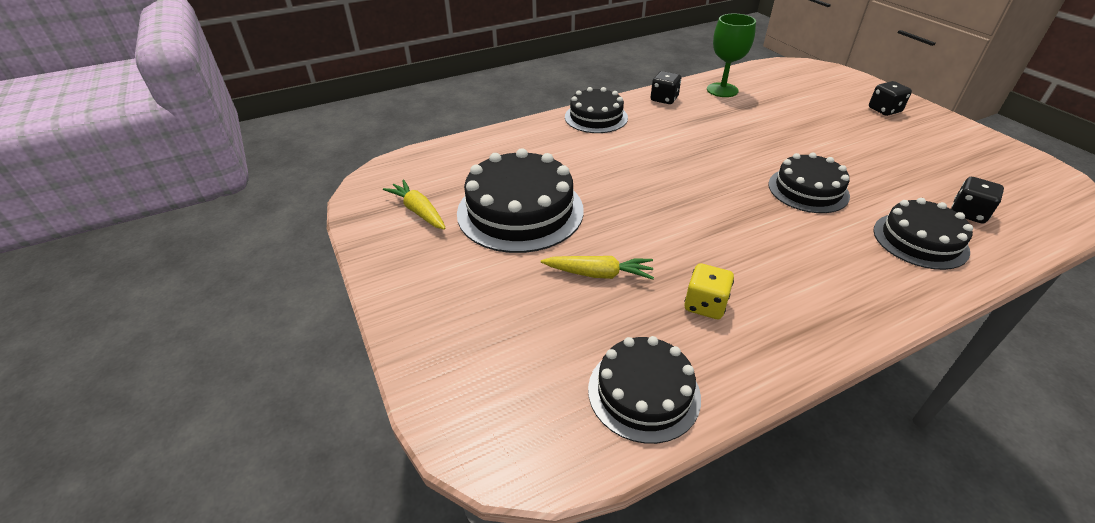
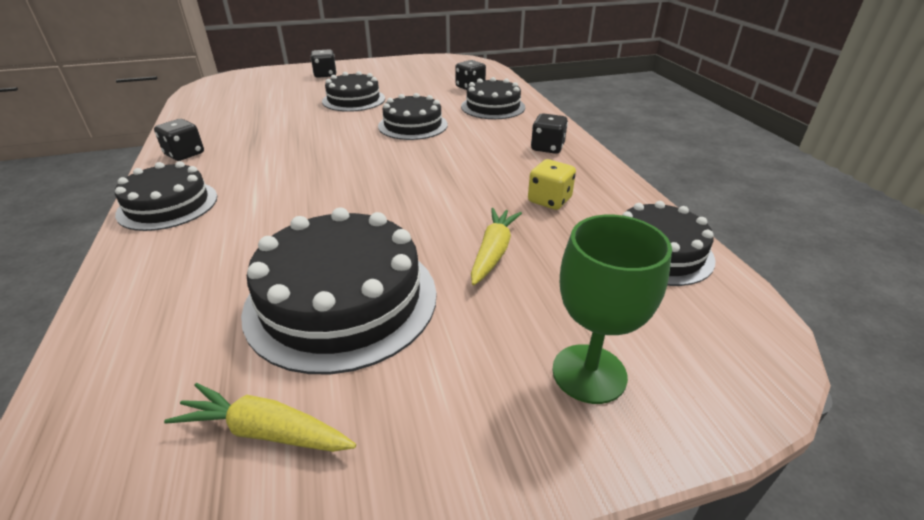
camera: 80 degrees left, 5 degrees down
(419, 211) = (265, 431): yellow carrot -> yellow carrot turned 45 degrees clockwise
(722, 90) = (209, 122): green goblet -> green goblet (589, 373)
(834, 297) = (547, 148): none -> black dice
(836, 142) = (353, 100): none -> black cake

